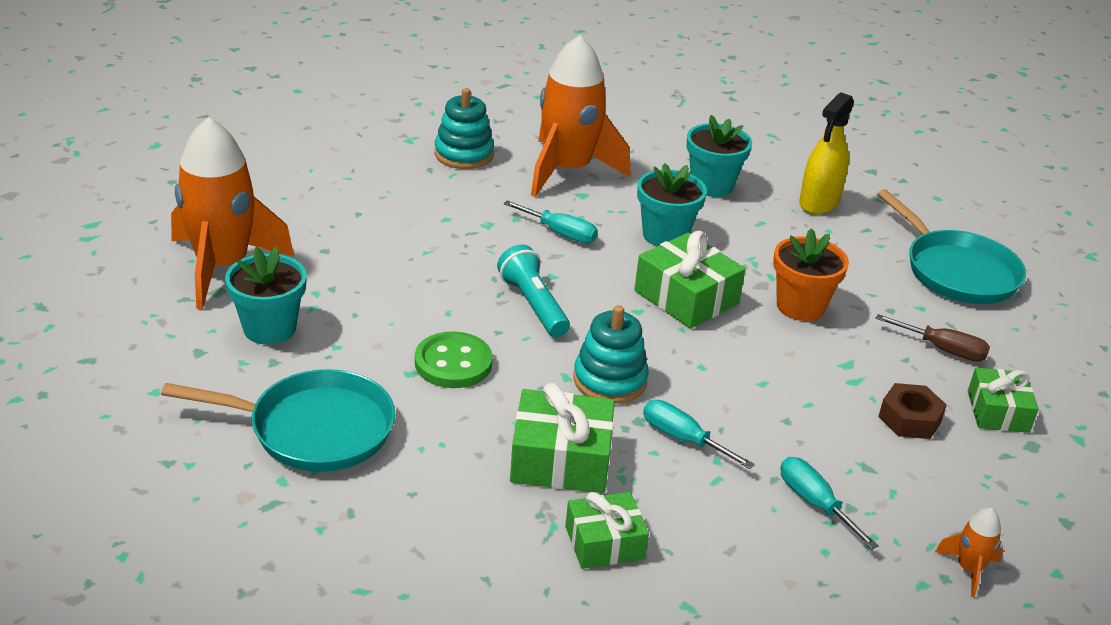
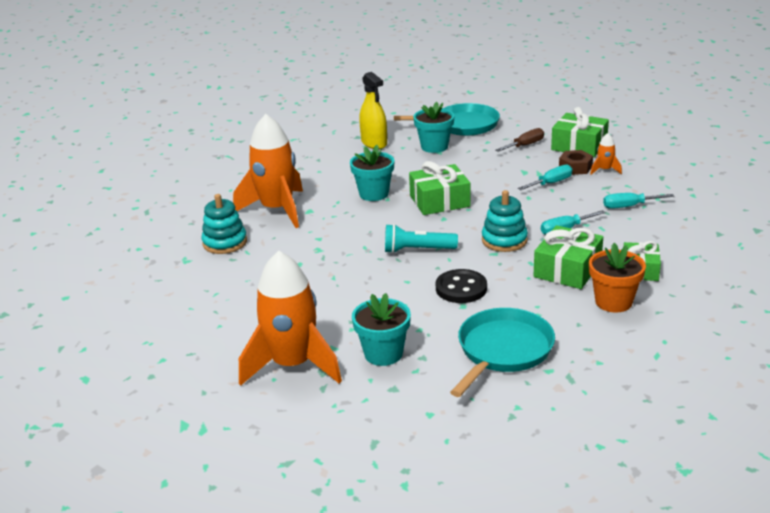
camera: 60 degrees left, 5 degrees down
(453, 363) = (461, 288): green button -> black button
(560, 233) = (347, 226): turquoise screwdriver -> turquoise screwdriver (551, 183)
(712, 185) = (332, 168): turquoise flower pot -> turquoise flower pot (434, 147)
(800, 306) = (468, 171): orange flower pot -> orange flower pot (613, 302)
(968, 569) = (686, 182): orange rocket -> orange rocket (605, 170)
(998, 412) = (579, 146): green gift -> green gift, size x1.51

